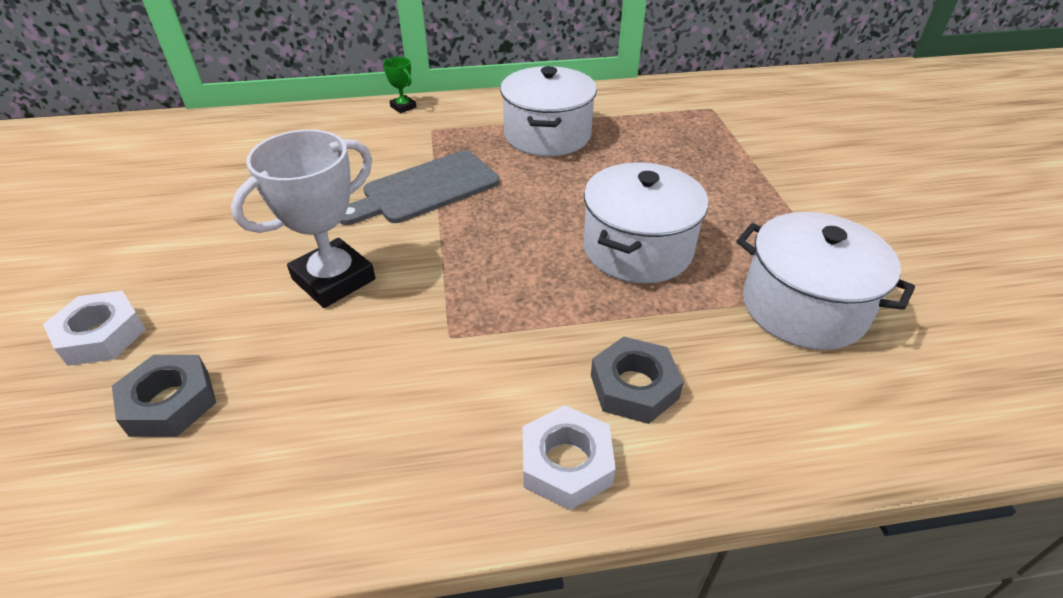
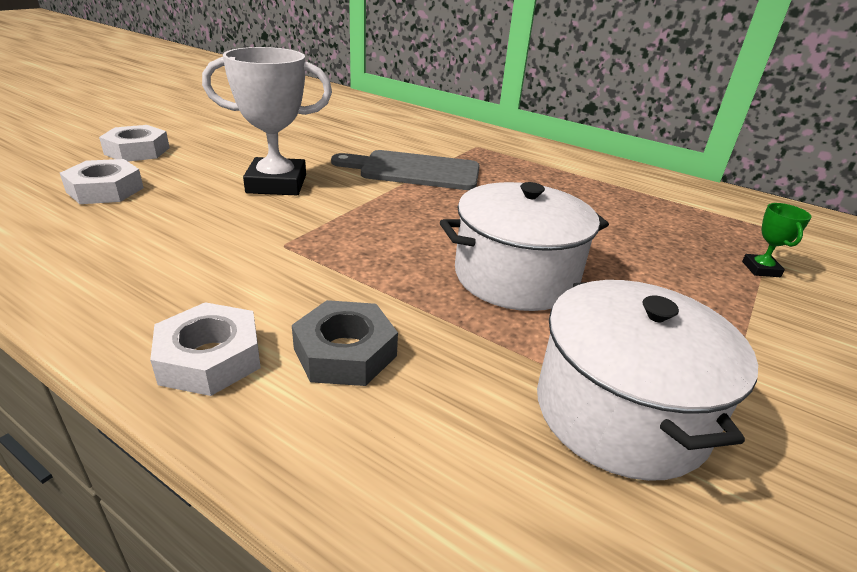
camera: 40 degrees right, 10 degrees down
(170, 402) = (105, 190): grey nut -> white nut
(403, 107) = (478, 129): green trophy -> green trophy (761, 269)
(547, 135) = (563, 182): white pot -> none

